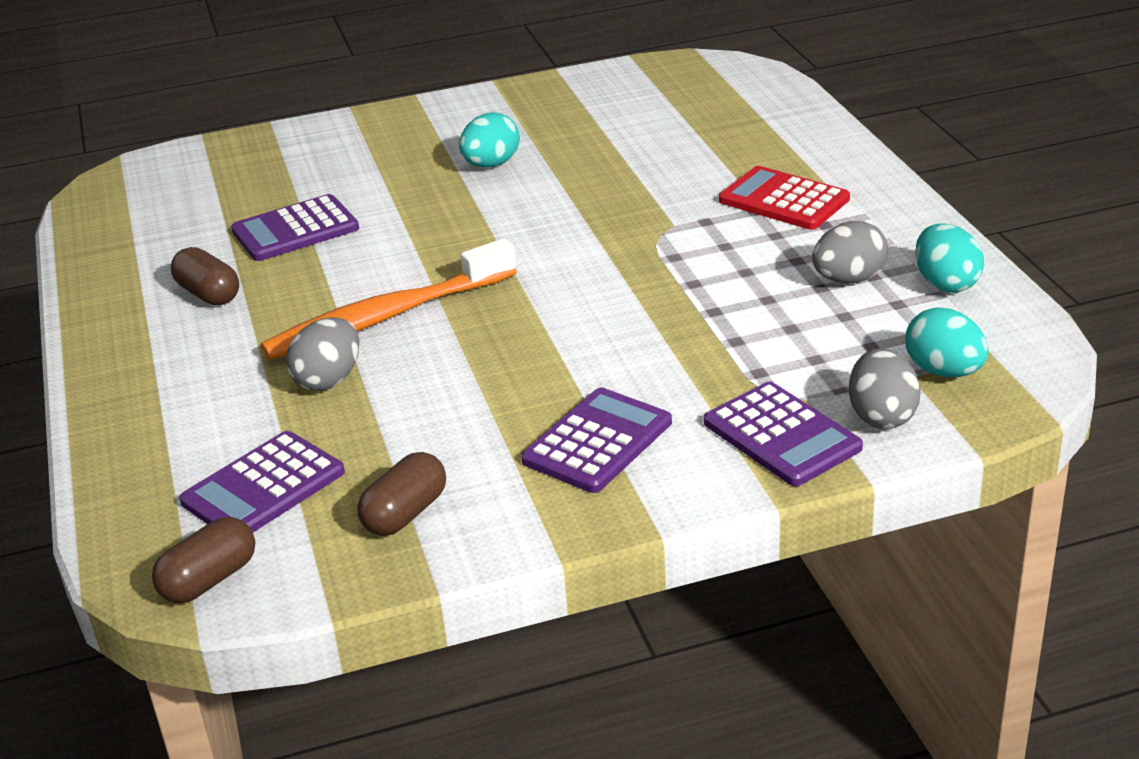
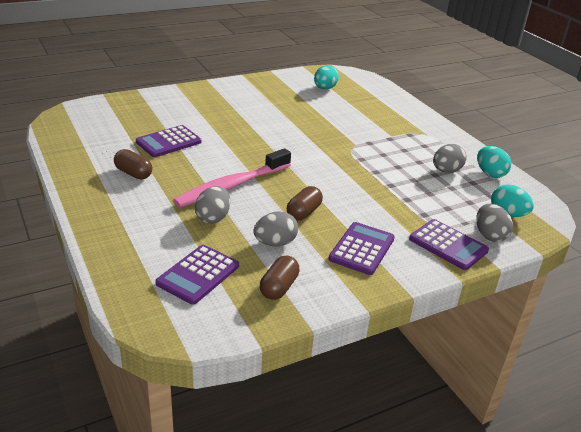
camera: 15 degrees left, 0 degrees up
(209, 580) = (186, 326): brown capsule -> brown capsule (304, 212)
(386, 317) = (231, 186): orange toothbrush -> pink toothbrush
(430, 429) = (275, 243): none -> grey egg
(491, 164) = (256, 113): turquoise egg -> turquoise egg (324, 88)
(783, 200) = (401, 134): red calculator -> none

